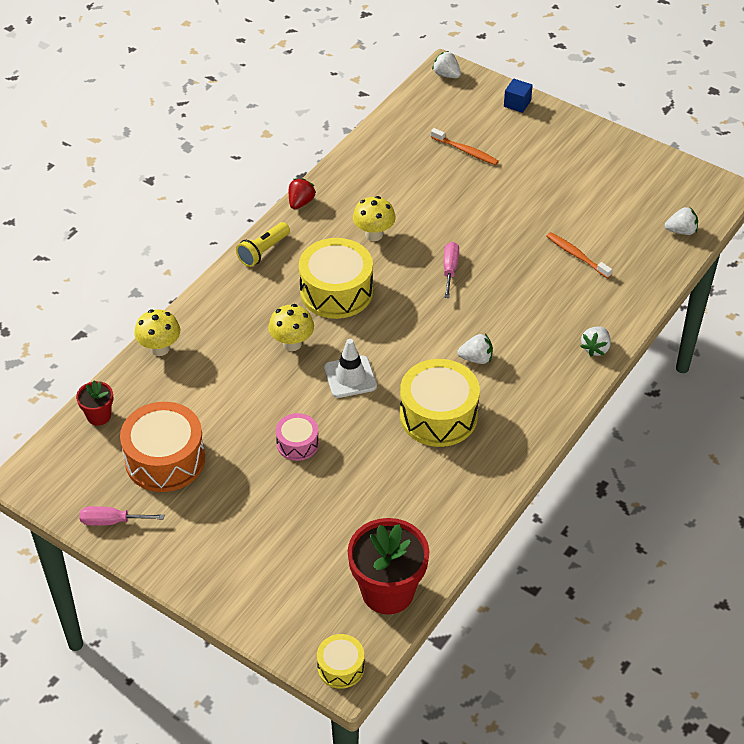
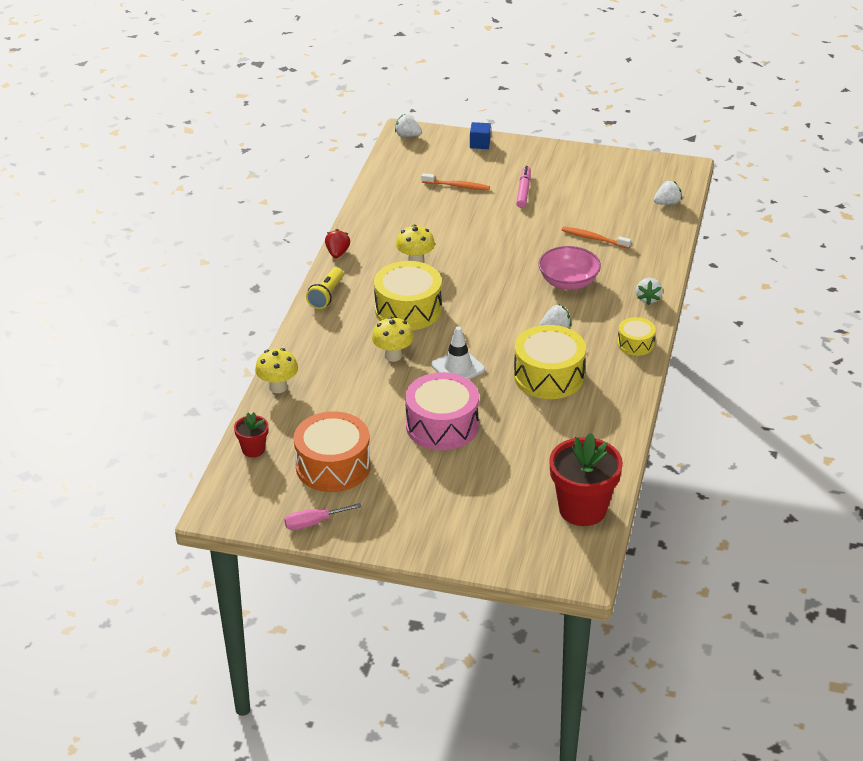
camera: 20 degrees left, 10 degrees down
(297, 443) = (442, 425): pink drum -> pink drum, size x1.88
(341, 667) = (576, 572): yellow drum -> yellow drum (635, 344)
(450, 269) = (495, 272): pink screwdriver -> none
(520, 303) = (568, 282): none -> pink bowl
(532, 175) = (523, 191): none -> pink marker

